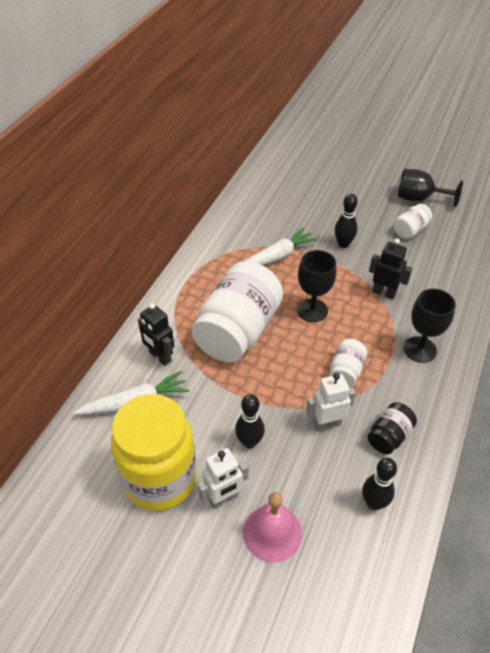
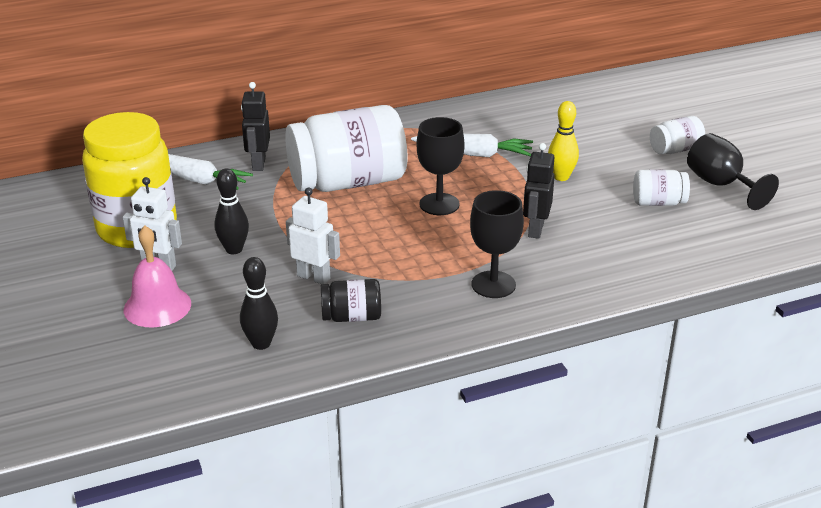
camera: 45 degrees right, 15 degrees down
(343, 244) = (561, 177): black bowling pin -> yellow bowling pin
(346, 371) = (393, 257): white jar -> white jar (675, 150)
(384, 292) = (535, 230): black robot -> black robot turned 150 degrees counterclockwise

